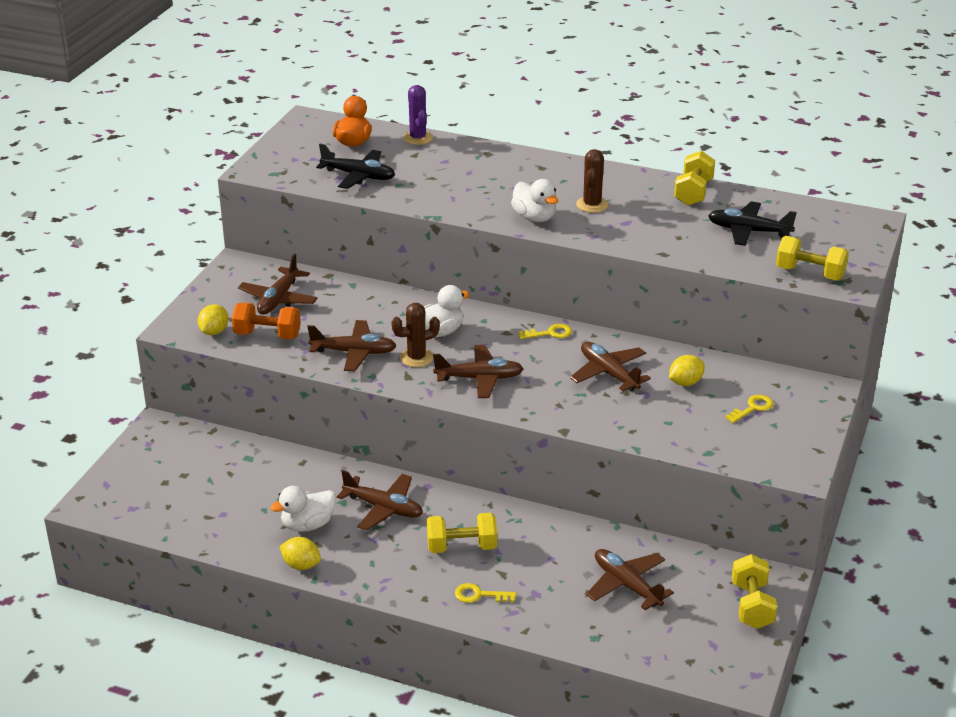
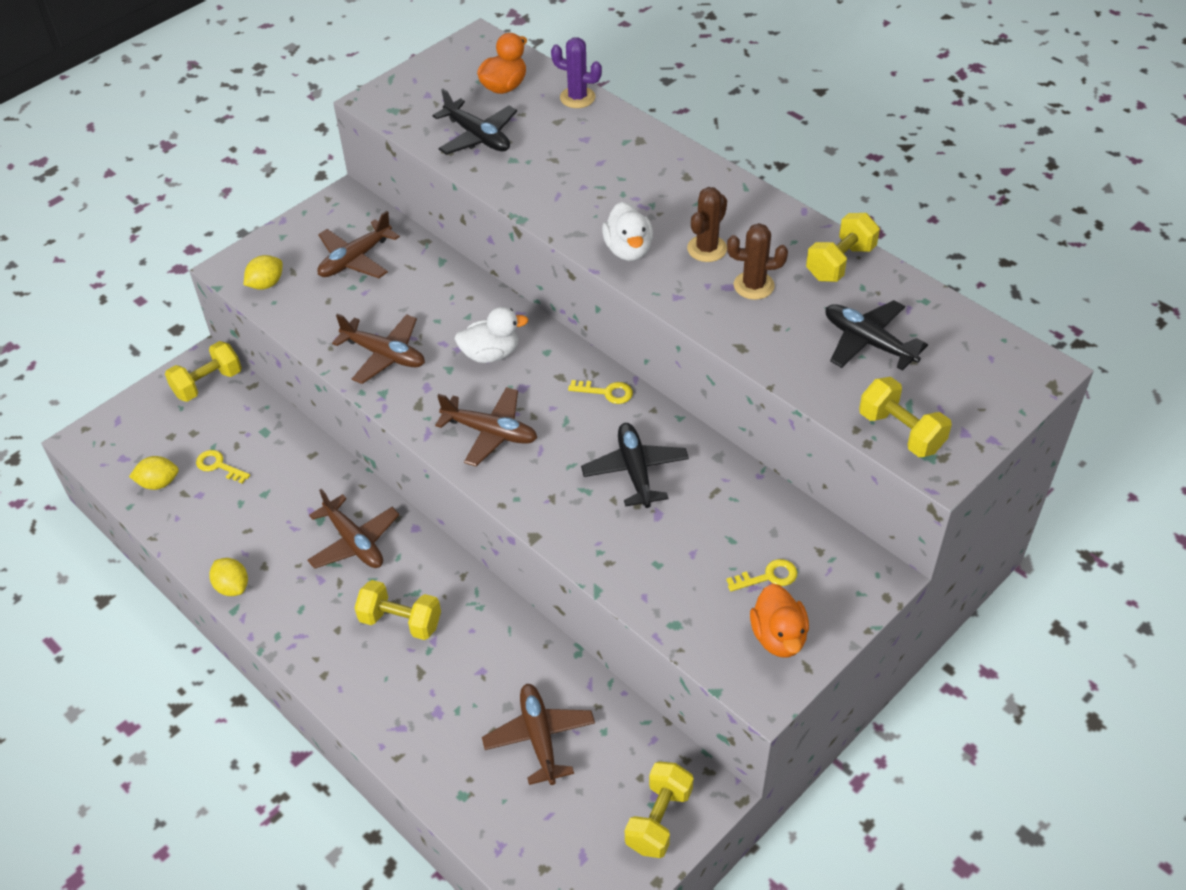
camera: 25 degrees right, 15 degrees up
(170, 439) = (207, 383): none -> yellow dumbbell
(267, 335) = (314, 304): orange dumbbell -> none
(307, 525) = (269, 537): white duck -> none
(416, 358) = (443, 382): brown cactus -> brown cactus (753, 286)
(418, 138) = (577, 98): purple cactus -> purple cactus turned 75 degrees counterclockwise
(479, 595) = (379, 692): yellow key -> yellow key (218, 466)
(609, 373) = (635, 471): brown plane -> black plane
(685, 382) = (713, 513): yellow lemon -> yellow lemon (158, 483)
(786, 439) = (778, 637): none -> orange duck

